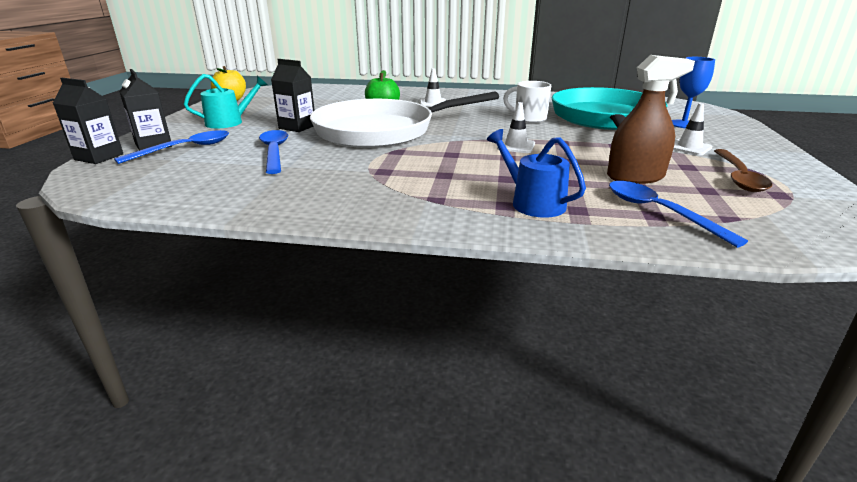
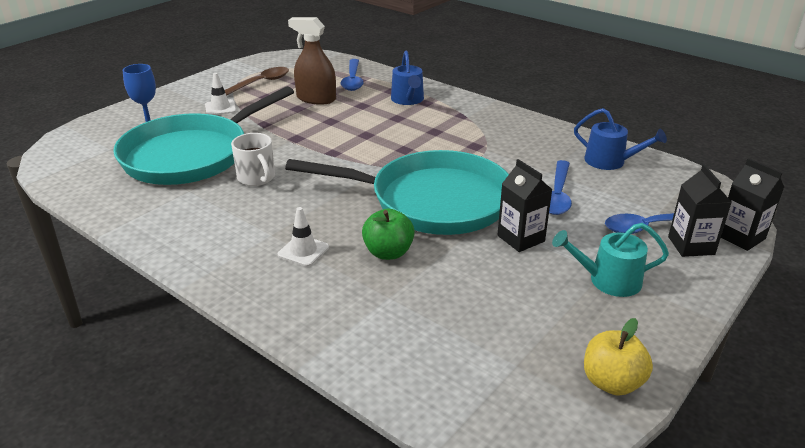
camera: 150 degrees left, 5 degrees up
(215, 188) = (610, 161): none -> blue watering can
(381, 131) = (432, 201): white pan -> turquoise pan
(516, 146) = (340, 144): white traffic cone -> none

